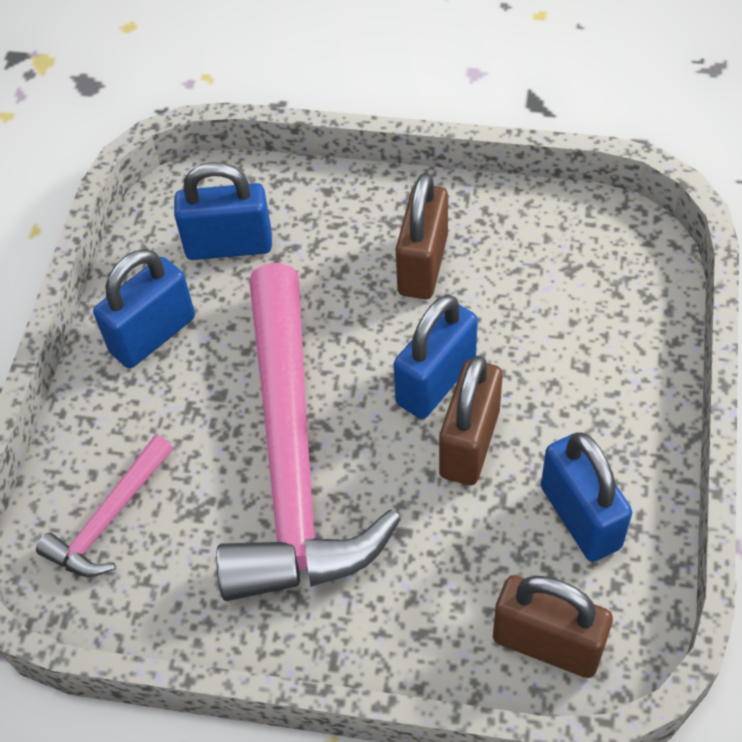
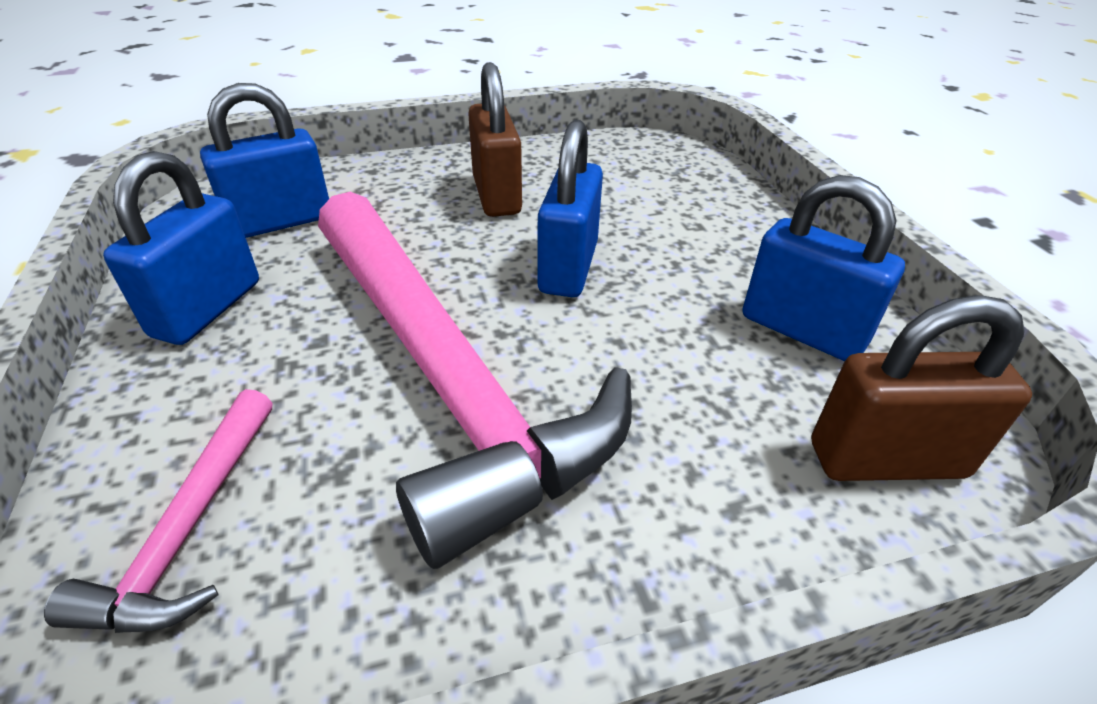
camera: 30 degrees left, 15 degrees down
(469, 443) = (640, 304): brown padlock -> none

